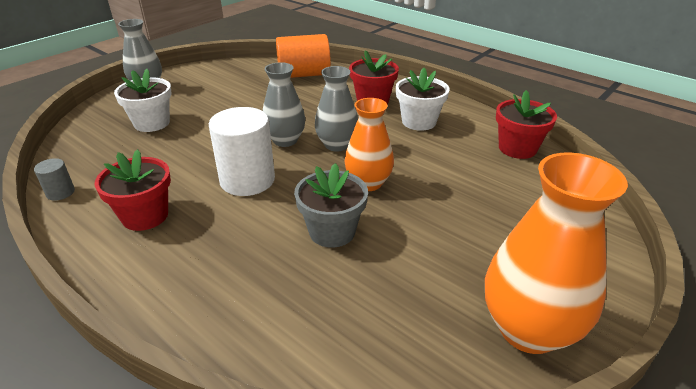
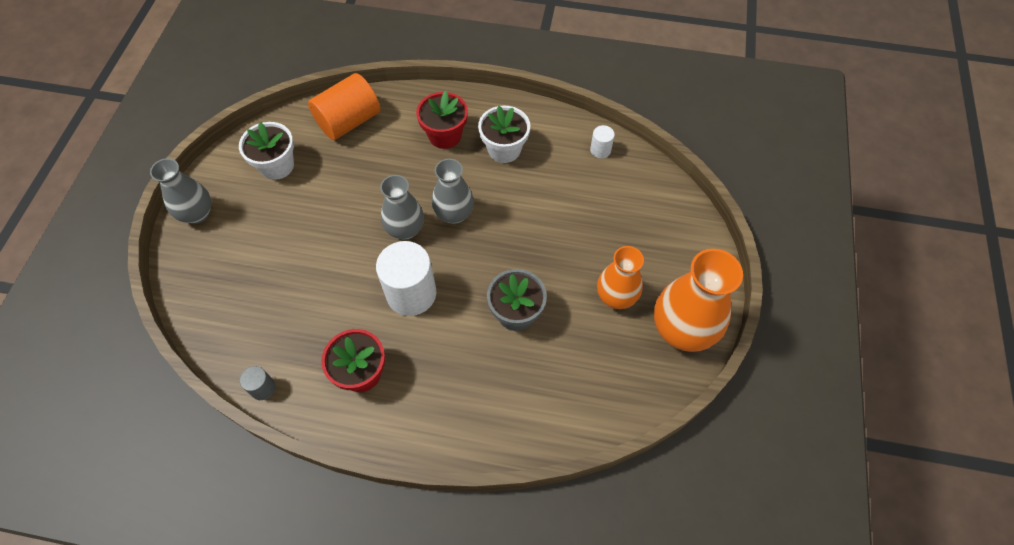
camera: 30 degrees left, 25 degrees up
(152, 123) = (258, 265): white flower pot -> white flower pot (277, 166)
(368, 183) = (509, 249): orange vase -> orange vase (616, 297)
(517, 148) = (600, 150): red flower pot -> white cylinder

